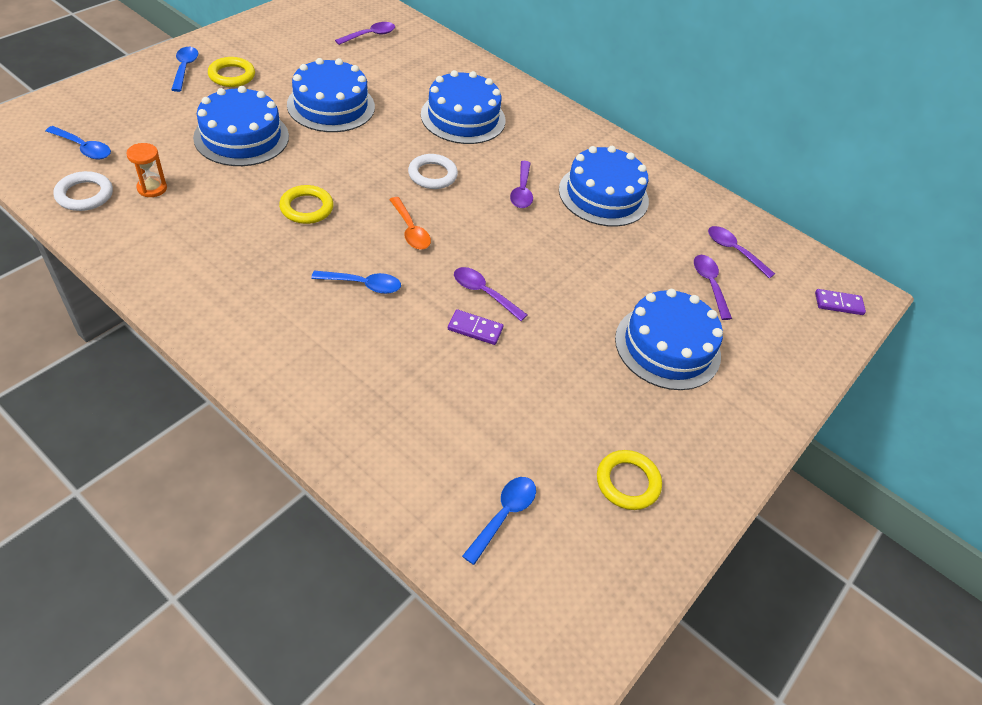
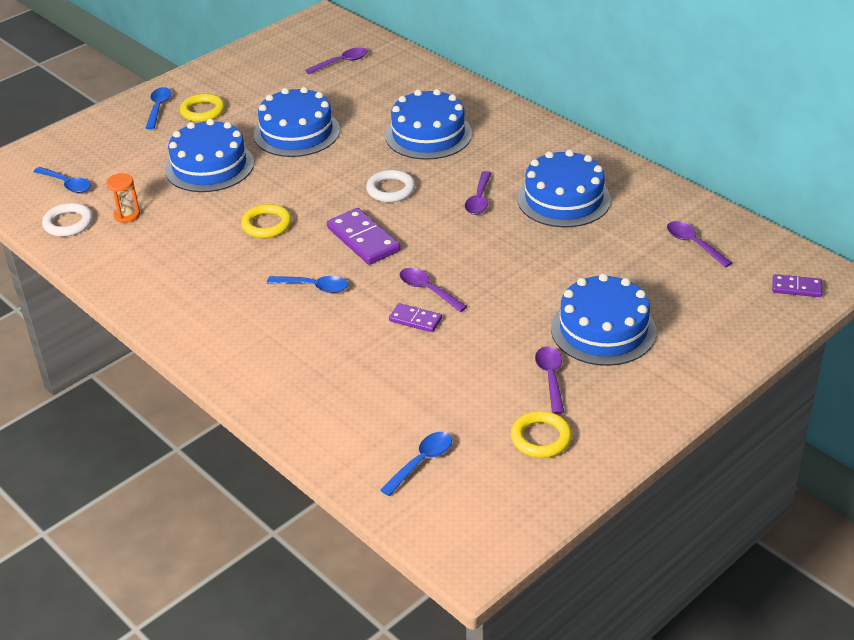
camera: 15 degrees right, 10 degrees down
(410, 230) = (363, 239): orange spoon -> purple domino
(709, 284) = (659, 275): purple spoon -> purple spoon (551, 378)

